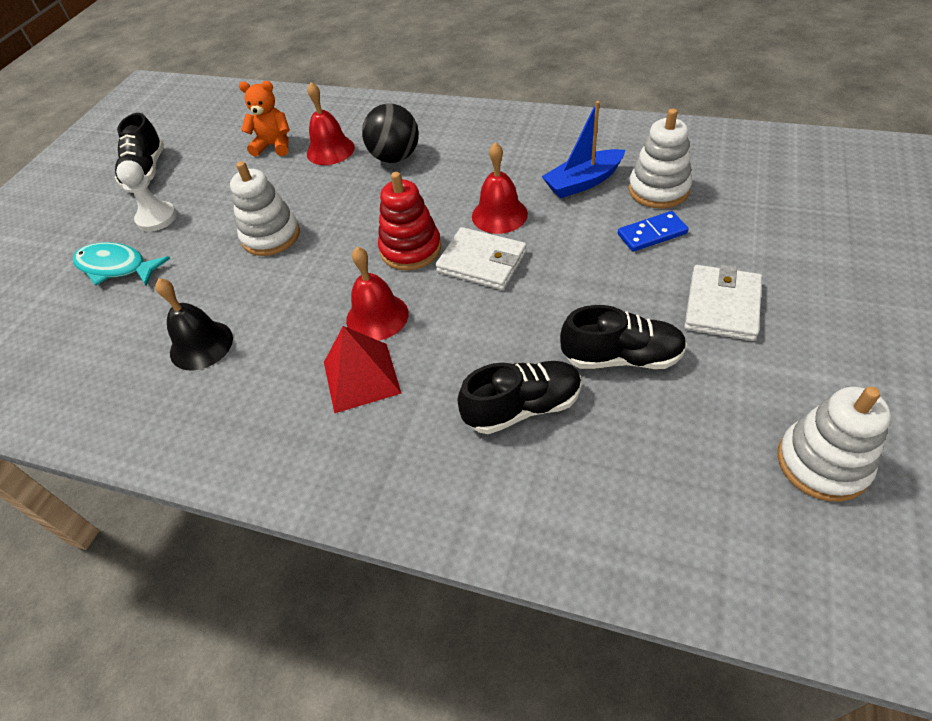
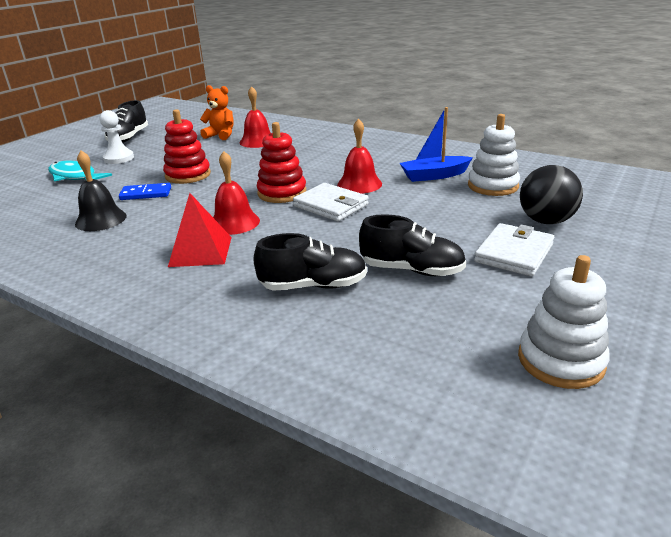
camera: 10 degrees right, 20 degrees down
(271, 236) = (188, 175): white stacking toy -> red stacking toy
(395, 157) = (301, 149): black ball -> black ball (546, 221)
(652, 234) = (475, 208): blue domino -> blue domino (146, 194)

